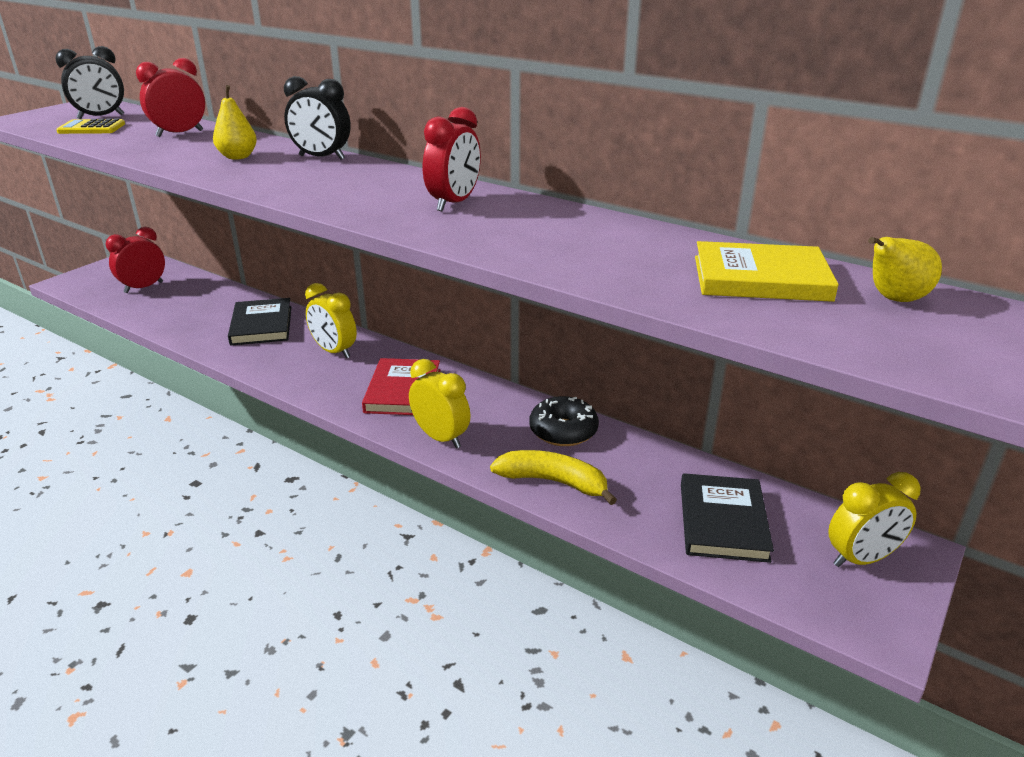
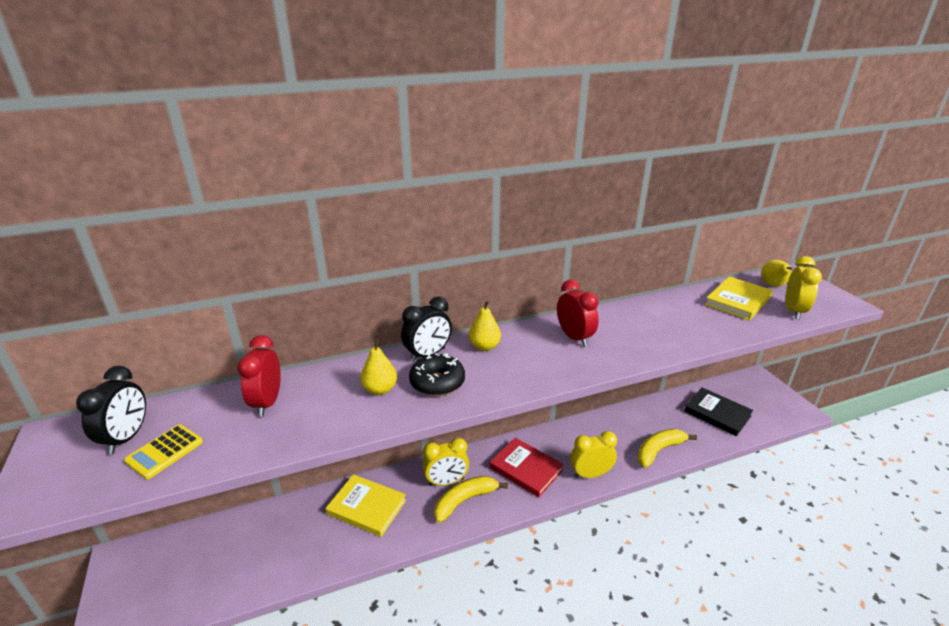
camera: 55 degrees left, 0 degrees up
(144, 287) = (202, 566): red clock -> none
(261, 325) = (367, 507): black book -> yellow book
(316, 371) = (465, 501): none -> yellow banana
(369, 172) = (484, 346): none -> yellow pear
(563, 431) = (615, 425): black donut -> black donut (437, 382)
(861, 558) = (757, 392): yellow clock -> yellow clock (793, 311)

